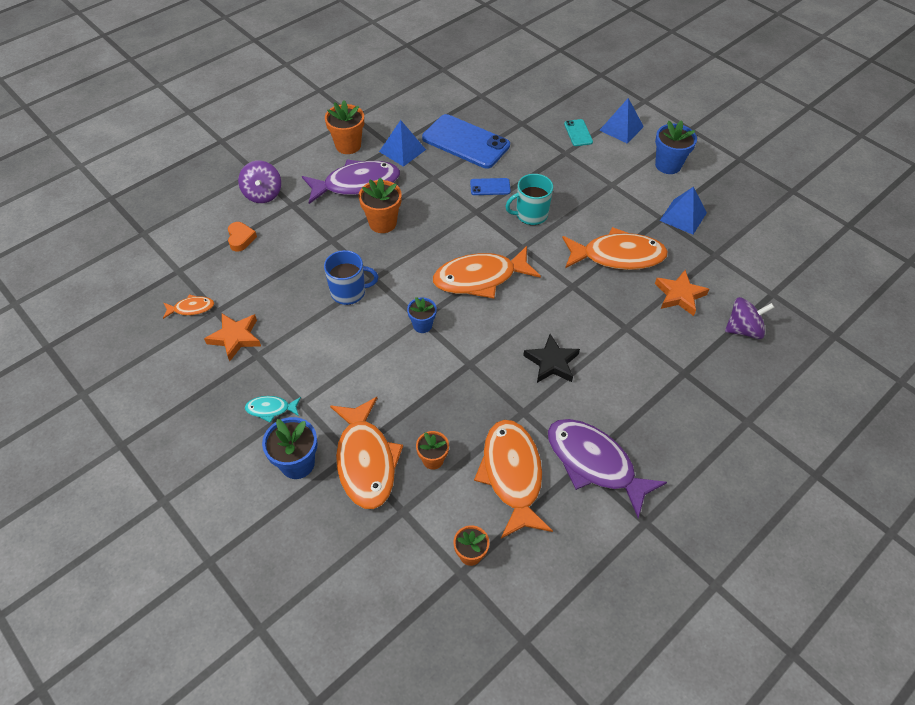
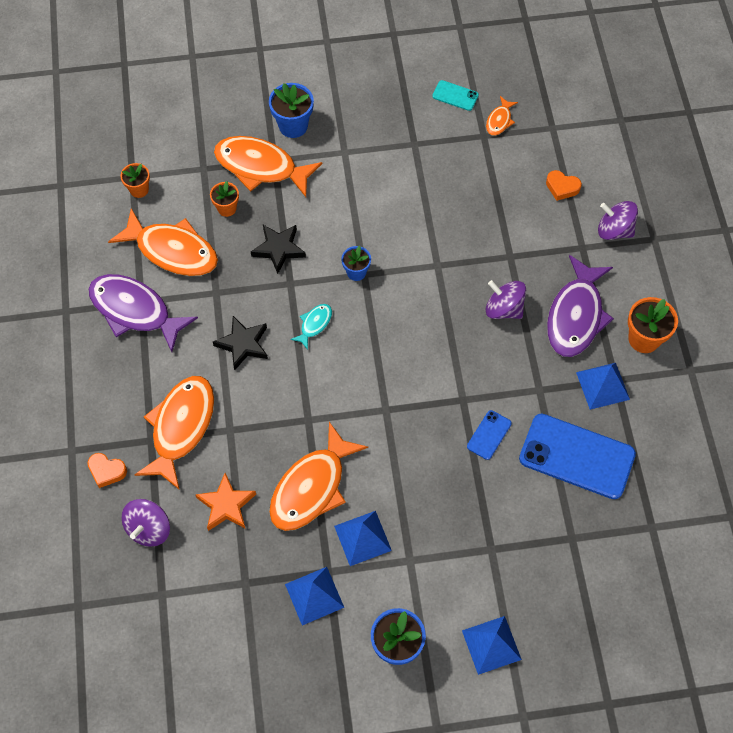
camera: 125 degrees right, 10 degrees up
(235, 338) = (444, 137): orange star -> none
(271, 409) = (354, 130): turquoise fish -> turquoise fish (314, 324)
(349, 292) = (435, 238): blue mug -> none
(382, 223) = (504, 309): orange flower pot -> purple spinning top
(443, 392) = (279, 249): none -> black star
(466, 142) = (576, 456): blue phone -> blue phone turned 45 degrees clockwise
(480, 278) = (375, 348): orange fish -> orange fish (181, 427)
(530, 215) = (423, 446): turquoise mug -> none
(578, 133) = (515, 588): turquoise phone -> turquoise phone (455, 95)
(594, 463) = (135, 311): purple fish -> purple fish turned 135 degrees counterclockwise
(623, 213) = (362, 538): none -> blue pyramid
(736, 385) = (107, 471): none -> orange heart

